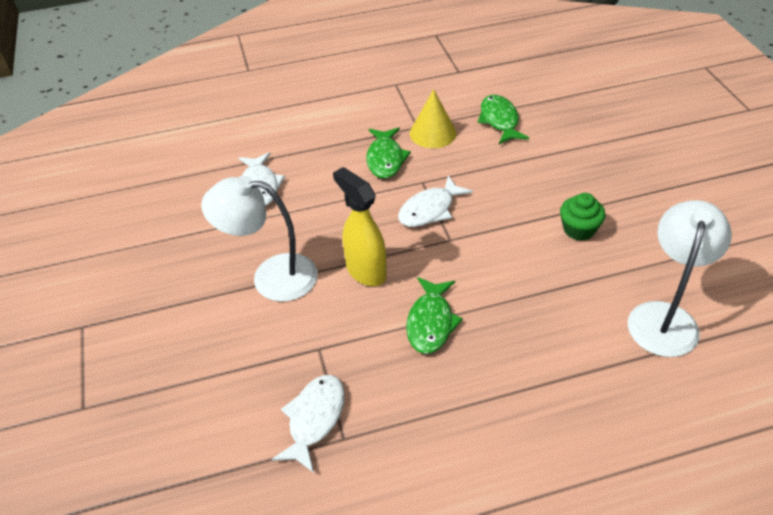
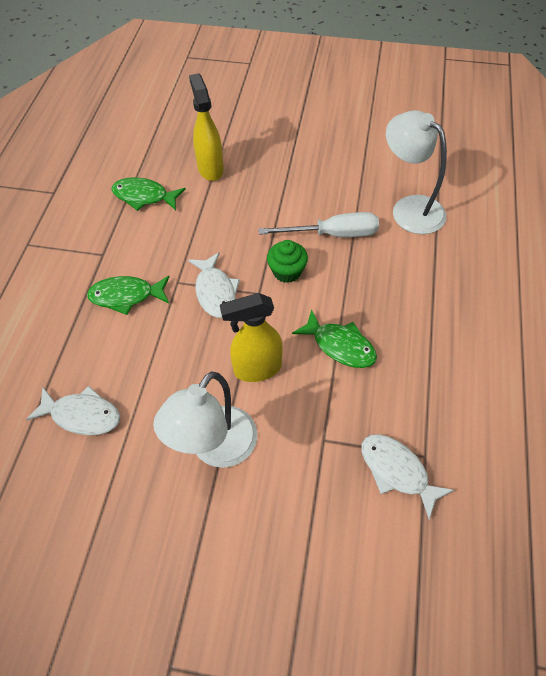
camera: 65 degrees left, 10 degrees up
(385, 159) = (126, 296): green fish -> green fish turned 150 degrees clockwise
(433, 133) = (121, 247): yellow cone -> none
(568, 265) = (333, 234): none -> white screwdriver
(572, 145) = (210, 169): none -> yellow spray bottle
(579, 229) = (302, 210): green cupcake -> green cupcake (287, 271)

